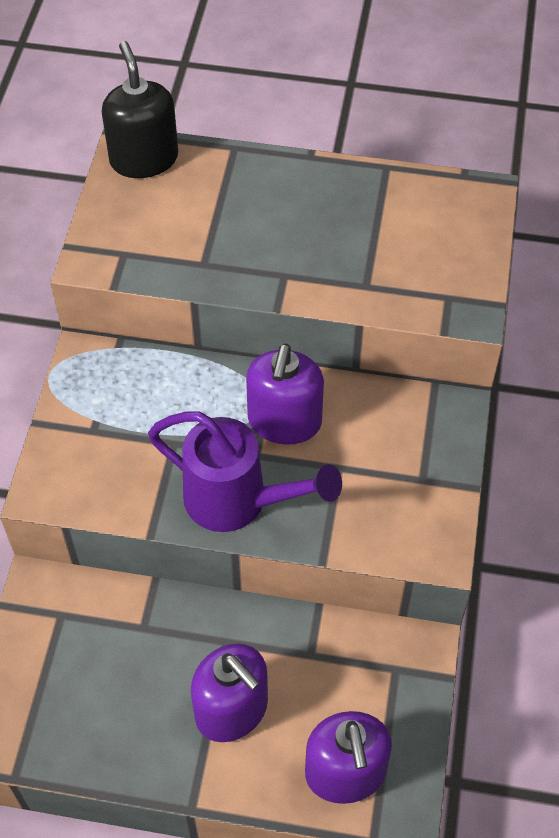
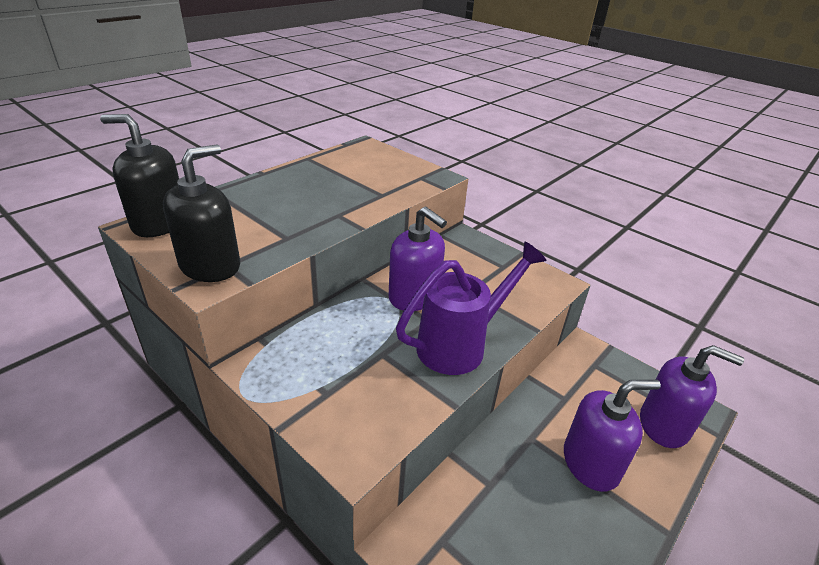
camera: 60 degrees left, 20 degrees down
(113, 244) = (210, 266): none -> black soap dispenser

